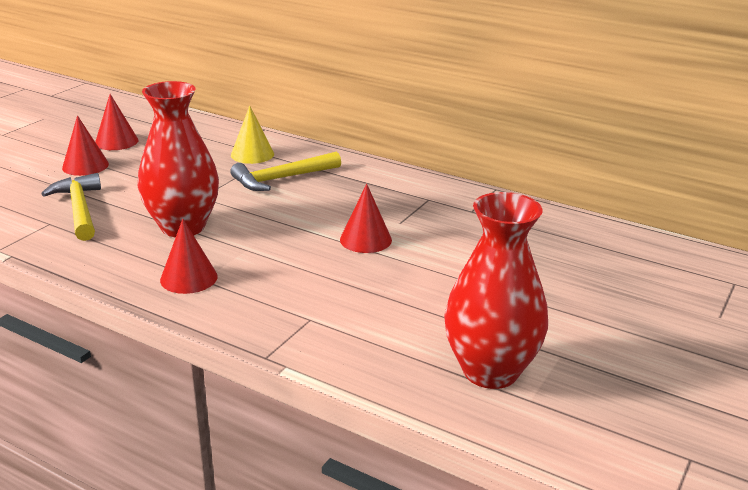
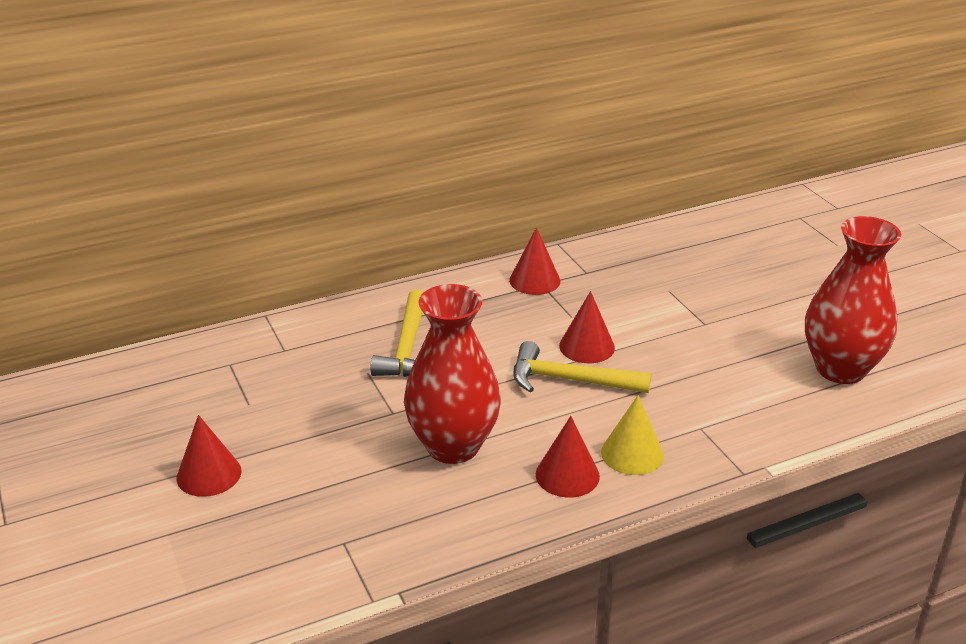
camera: 55 degrees left, 5 degrees up
(79, 209) = (330, 509): yellow hammer -> yellow hammer (570, 380)
(116, 141) = (164, 430): red cone -> red cone (534, 280)
(252, 154) = (324, 345): yellow cone -> yellow cone (632, 453)

